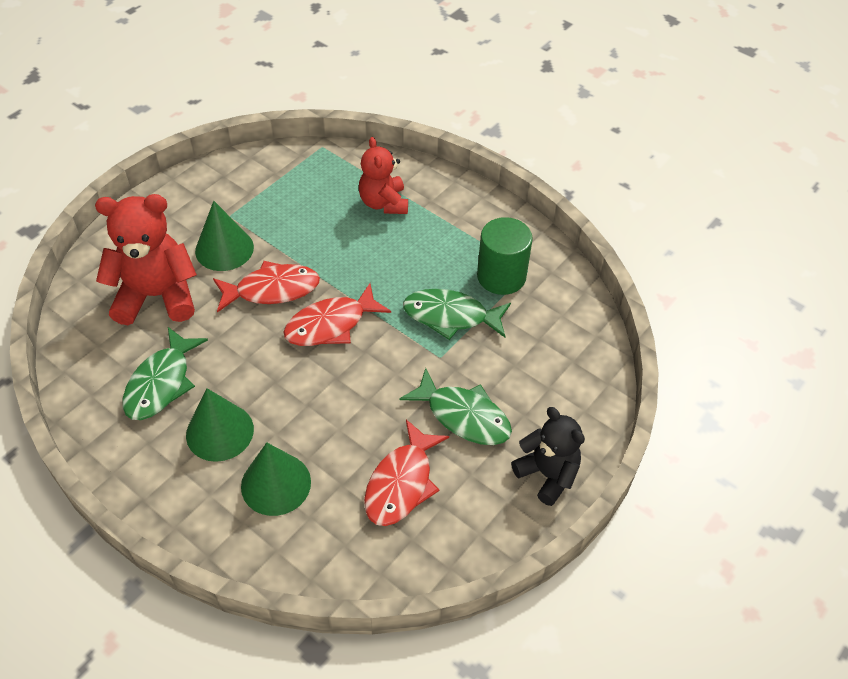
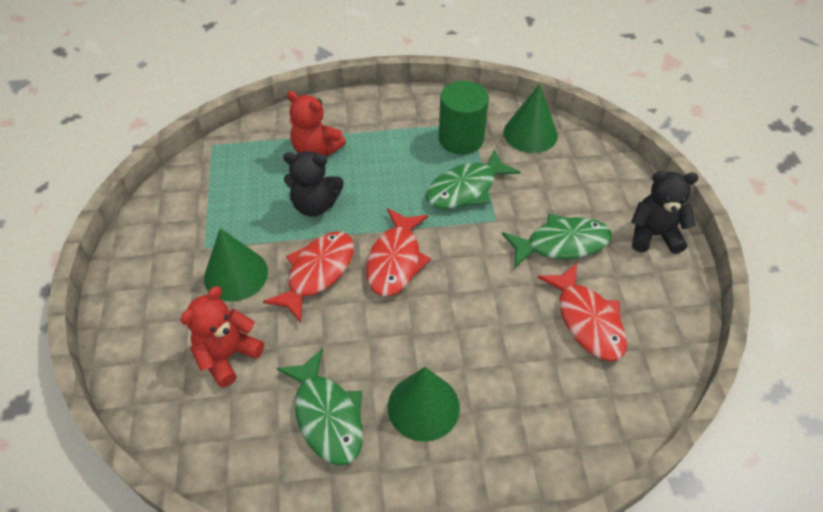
camera: 45 degrees left, 0 degrees up
(157, 296) = (228, 356): red teddy bear -> red teddy bear, size x0.64
(276, 484) = (513, 402): green cone -> green cone (530, 133)
(331, 242) = (315, 205): none -> black teddy bear

